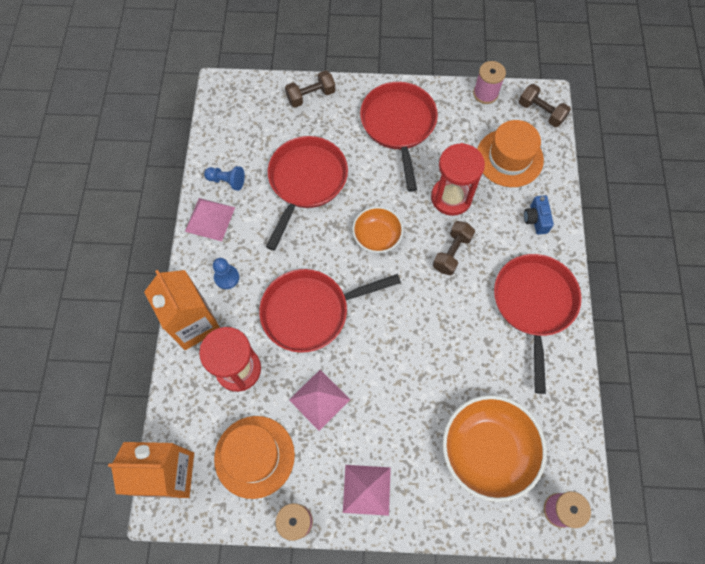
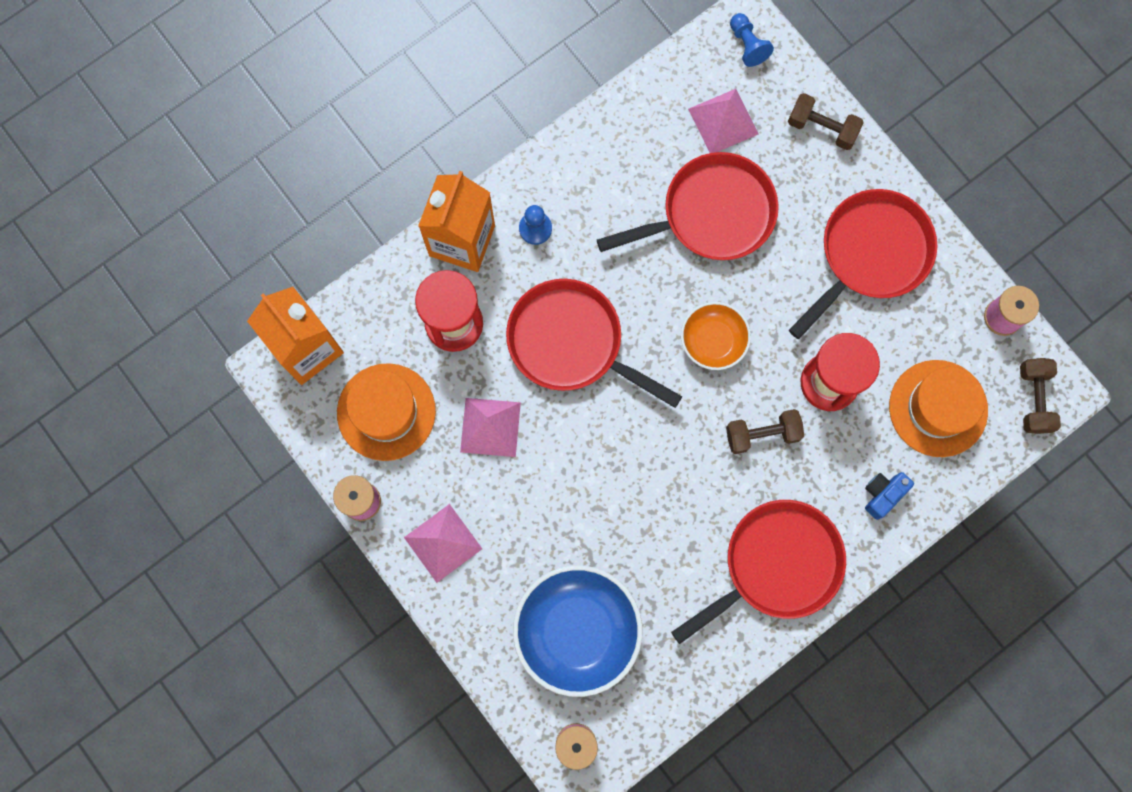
camera: 50 degrees right, 10 degrees up
(210, 219) = (582, 155): pink pyramid -> pink pyramid (723, 121)
(227, 181) = (639, 132): blue pawn -> blue pawn (747, 45)
(487, 450) = (577, 631): orange bowl -> blue bowl

